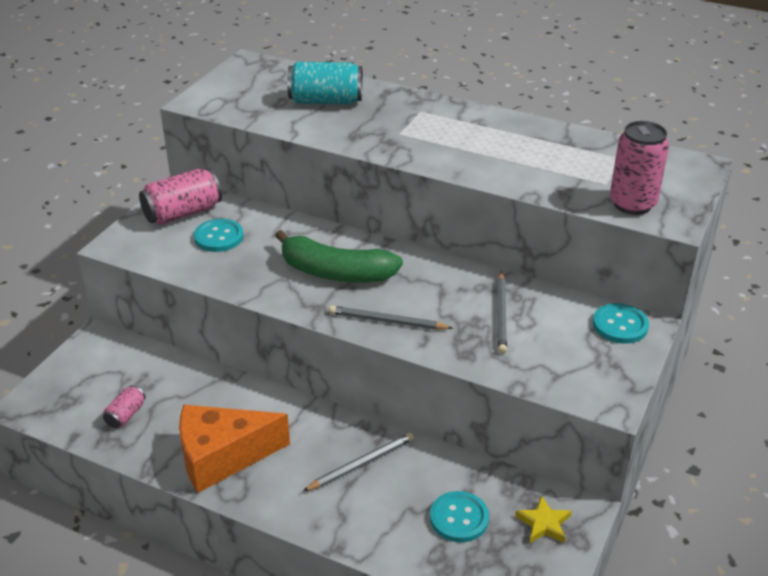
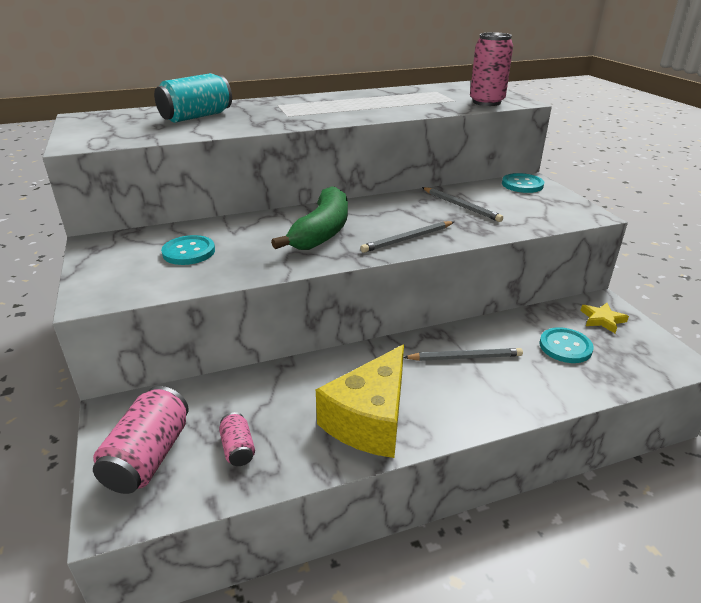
camera: 45 degrees left, 5 degrees down
(183, 213) = (126, 252): pink can -> pink can (148, 457)
(222, 457) = (370, 419): orange cheese -> yellow cheese
(335, 272) = (322, 232): green banana -> green banana turned 45 degrees counterclockwise
(361, 464) = (465, 357): grey pencil -> grey pencil turned 75 degrees clockwise

